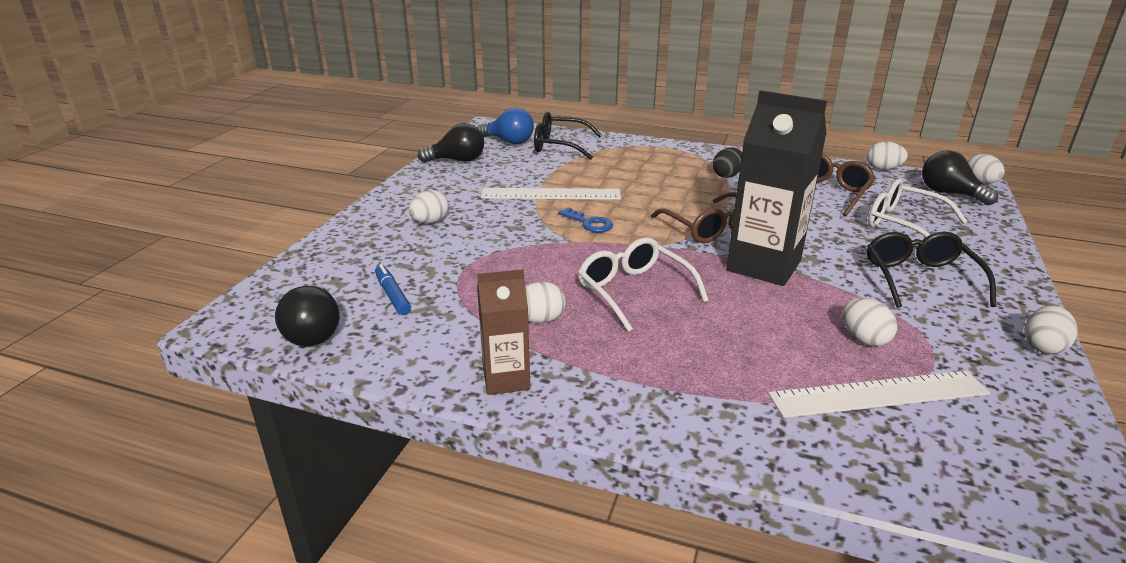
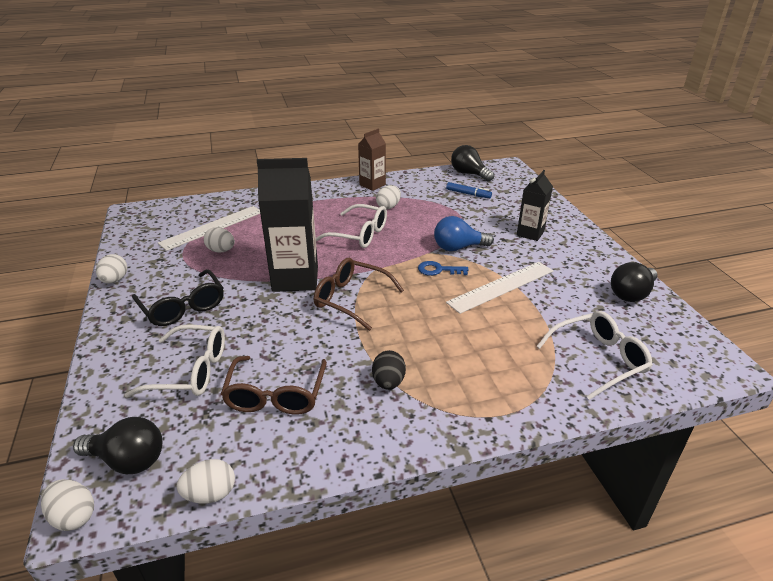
camera: 145 degrees right, 5 degrees up
(430, 222) = (530, 233): white egg -> black carton
(509, 141) = (650, 343): blue light bulb -> blue light bulb (458, 248)
(559, 146) = (599, 359): black glasses -> white glasses

